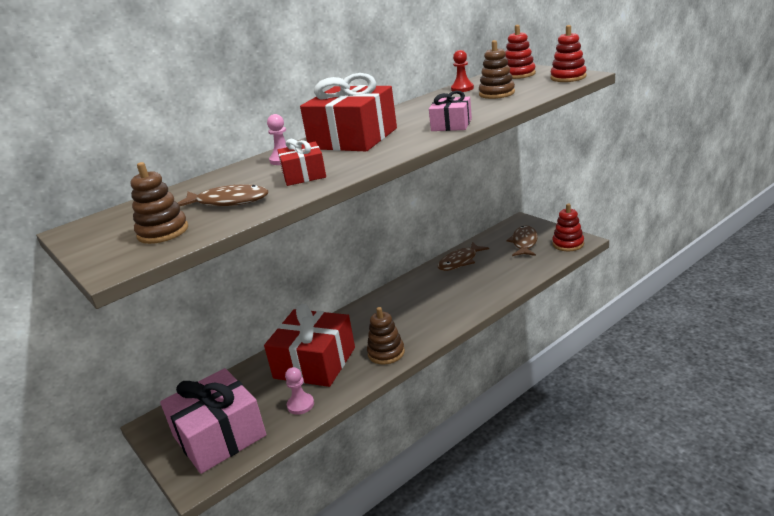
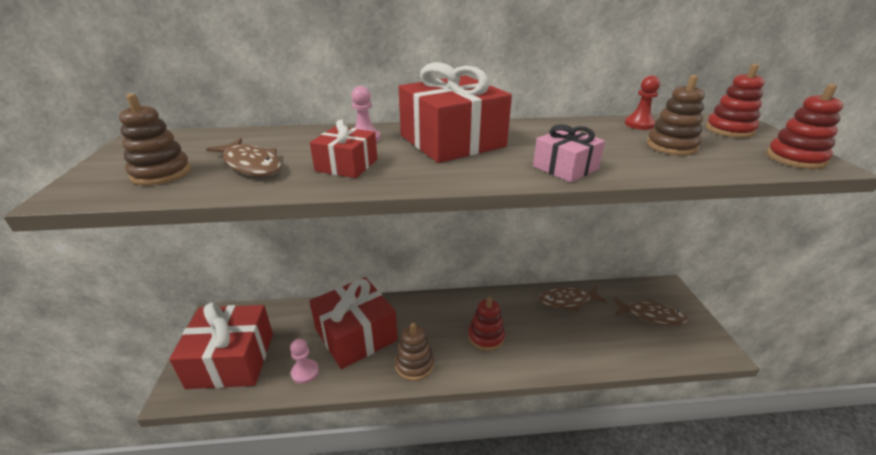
camera: 30 degrees right, 5 degrees up
(219, 436) = (231, 360): pink gift -> red gift
(524, 243) = (651, 316): brown fish -> brown fish turned 60 degrees clockwise
(568, 244) = (701, 346): red stacking toy -> red stacking toy (486, 337)

